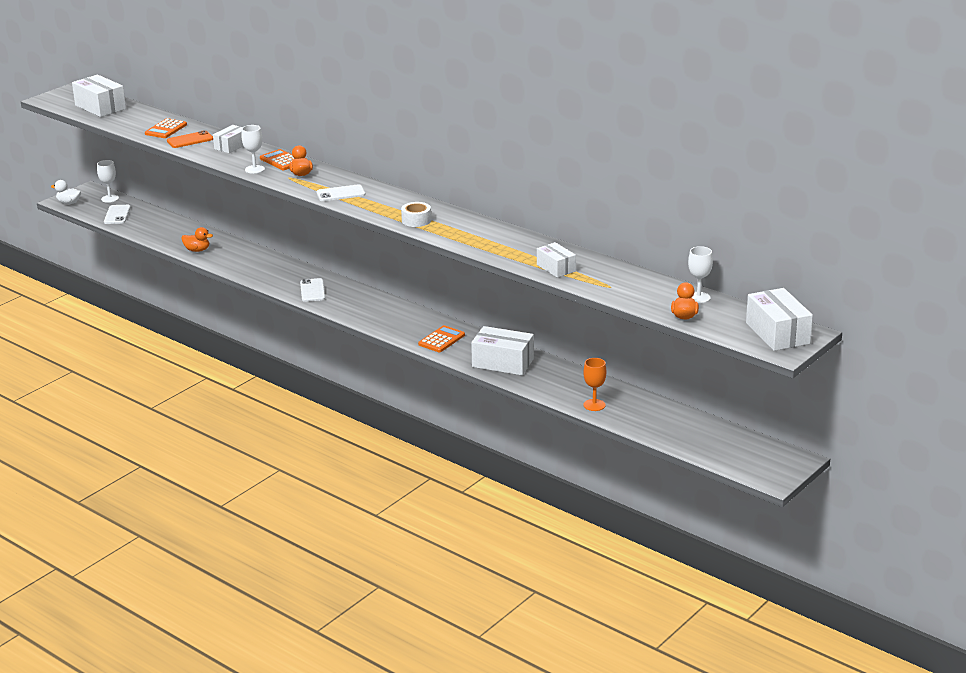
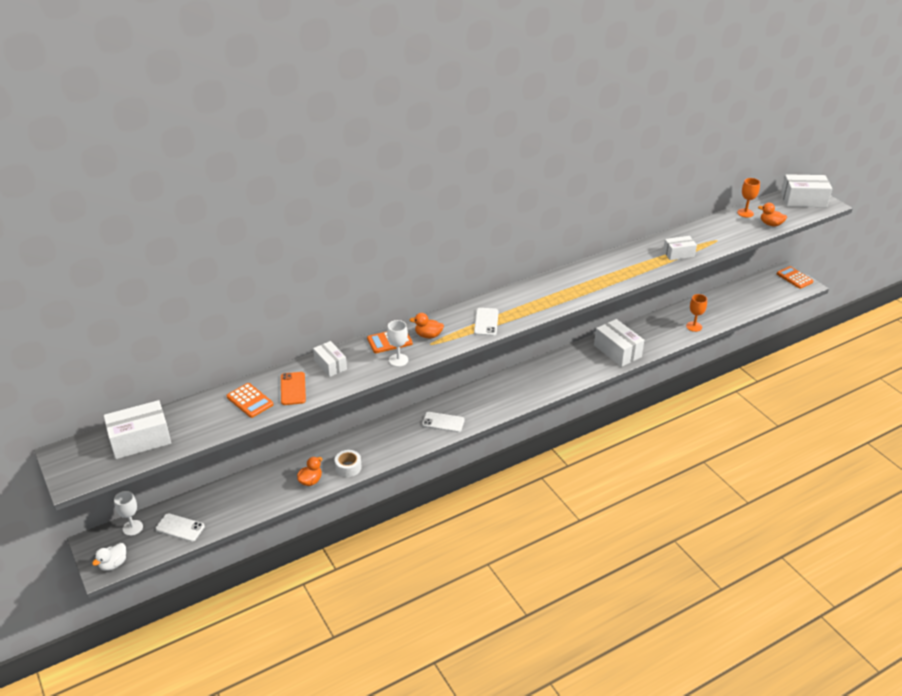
camera: 70 degrees left, 10 degrees up
(416, 220) = (563, 295): white tape -> white tape (348, 467)
(441, 340) = (568, 371): orange calculator -> orange calculator (794, 278)
(502, 363) = (617, 351): white box -> white box turned 75 degrees counterclockwise
(698, 298) = (745, 213): white goblet -> orange goblet

